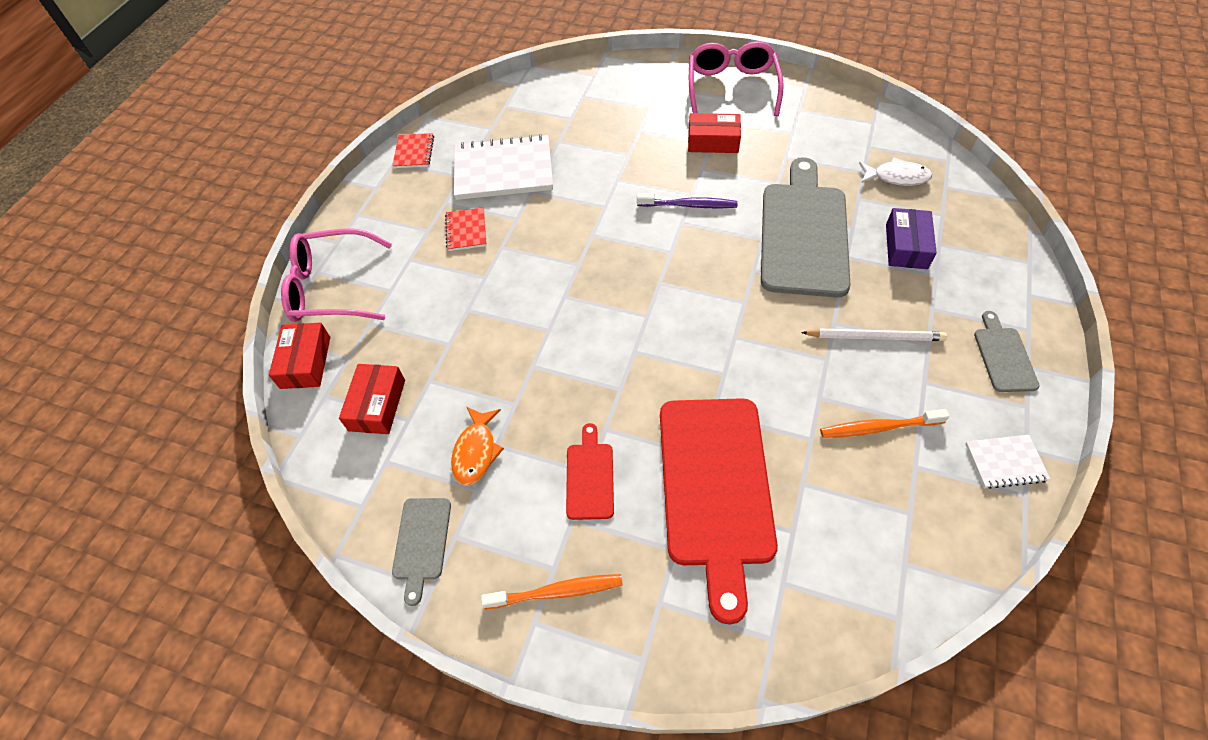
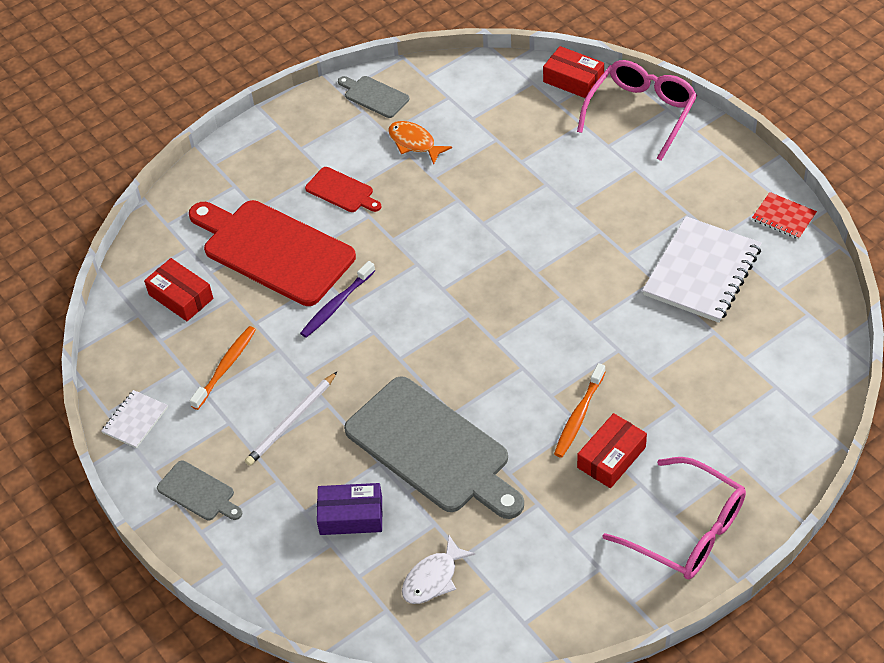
camera: 125 degrees right, 5 degrees down
(377, 405) = (499, 106): red box -> red box (181, 296)
(466, 230) = (639, 215): red notebook -> none
(557, 592) = (285, 144): orange toothbrush -> orange toothbrush (579, 416)
(689, 205) = (539, 385): purple toothbrush -> purple toothbrush (336, 305)
(906, 246) = (351, 515): purple box -> purple box turned 45 degrees counterclockwise

